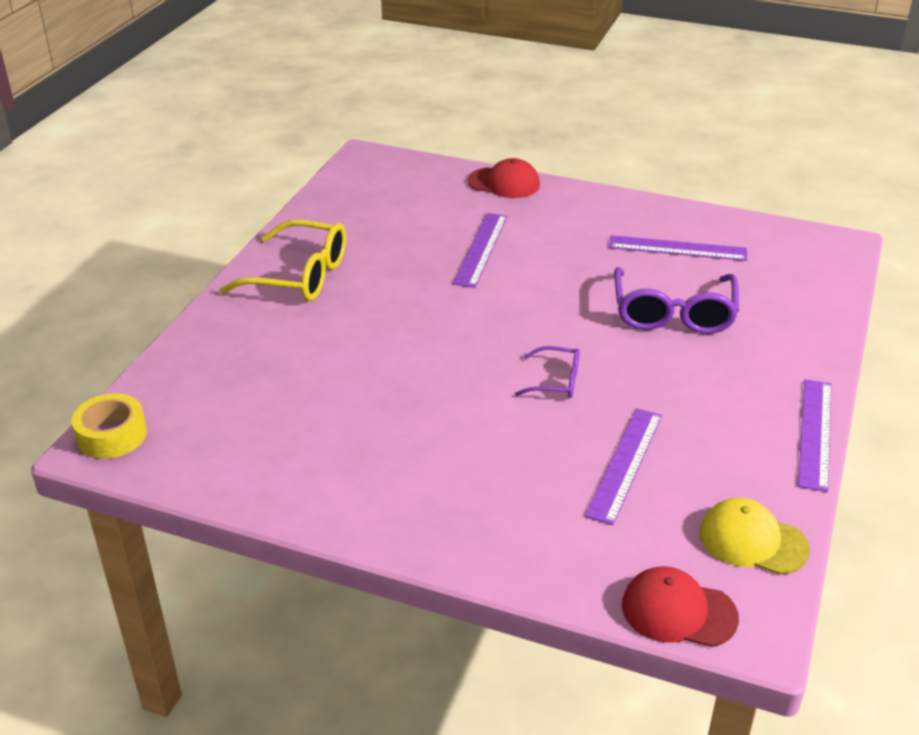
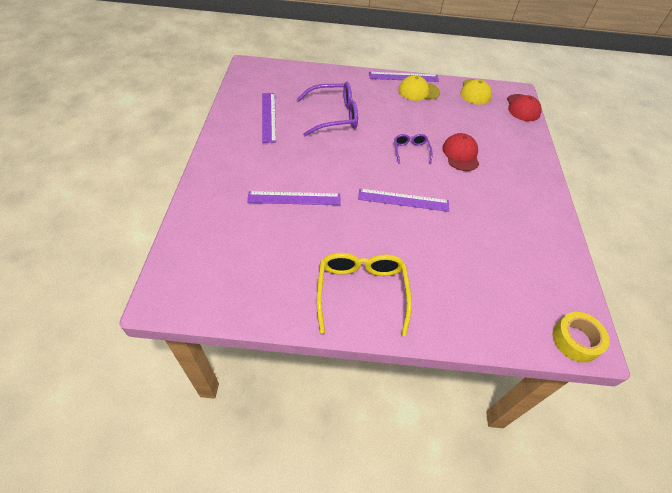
camera: 110 degrees left, 15 degrees up
(504, 183) = (199, 200): red cap -> red cap (460, 154)
(625, 464) = (455, 125): purple ruler -> purple ruler (403, 200)
(755, 442) = (418, 91): none -> yellow cap

